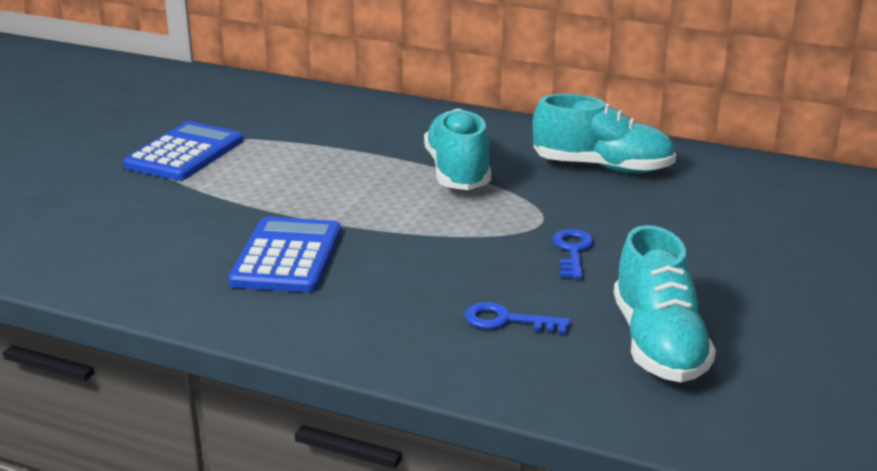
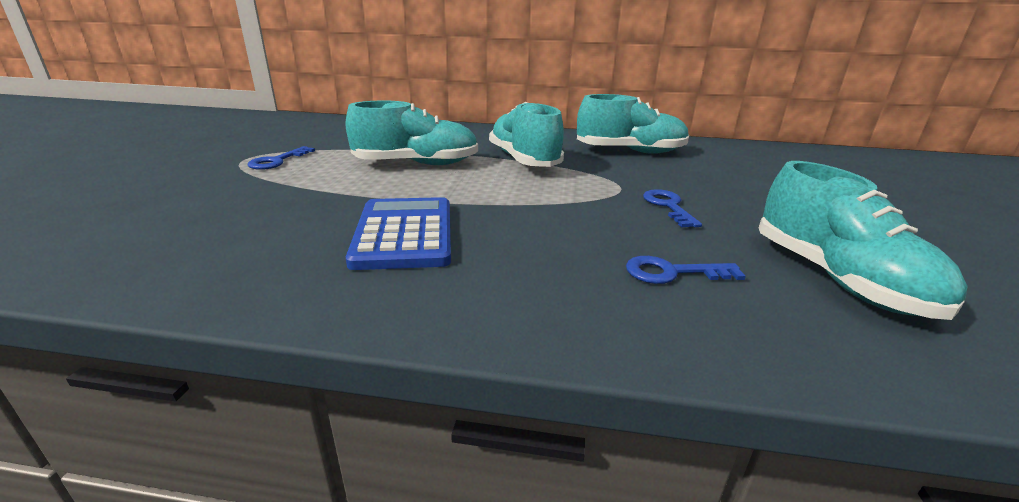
camera: 15 degrees left, 0 degrees up
(185, 153) = (277, 161): blue calculator -> blue key
(331, 169) = (416, 164): none -> turquoise shoe

